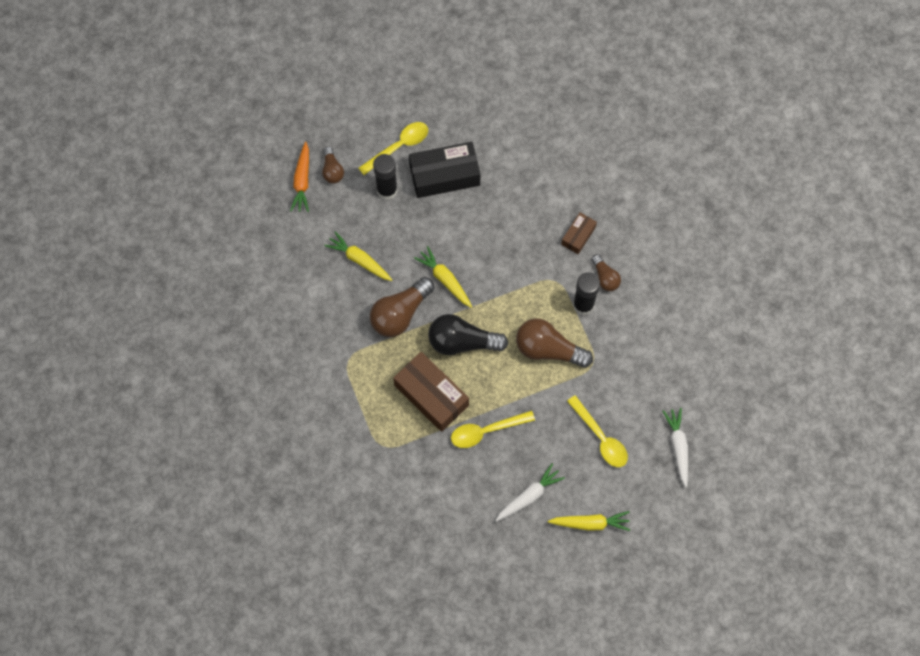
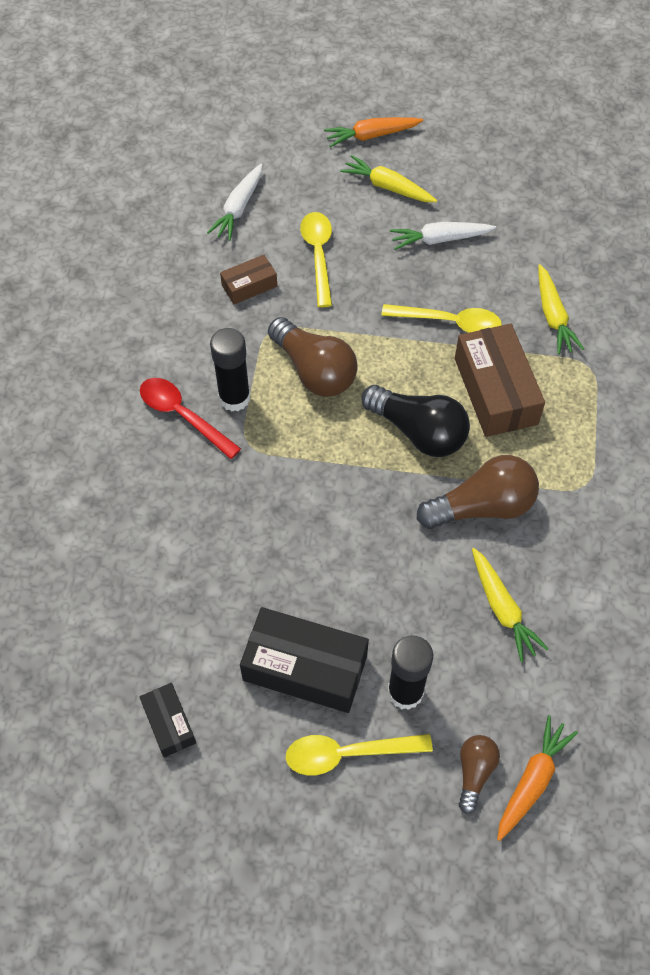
camera: 150 degrees left, 10 degrees down
(445, 280) = (395, 519): yellow carrot -> yellow carrot (553, 316)
(494, 115) = (169, 723): none -> black box
(578, 236) = (177, 483): brown box -> brown box (249, 286)
(605, 277) = (183, 415): brown light bulb -> red spoon
(630, 566) = (371, 136): none -> orange carrot

